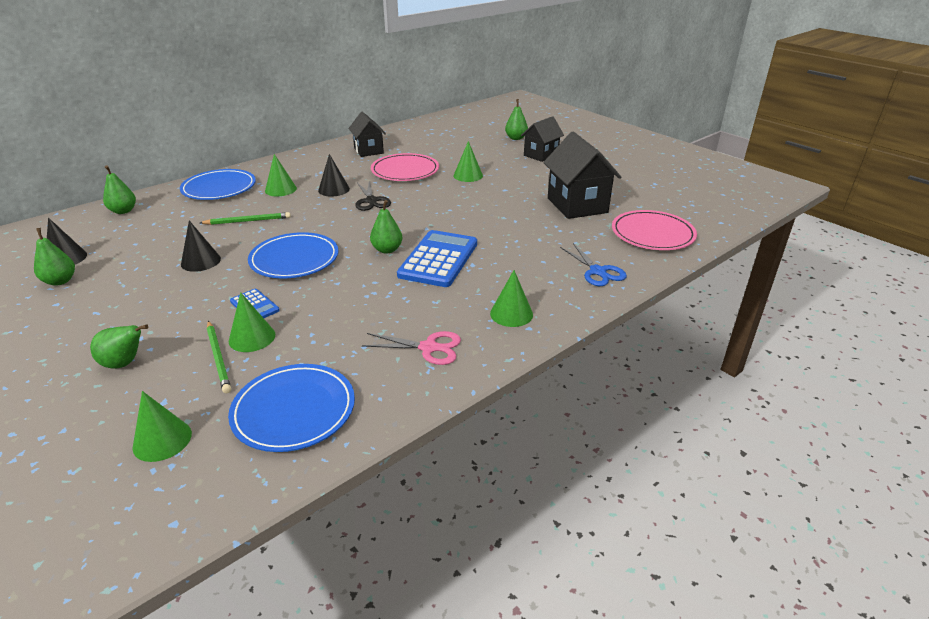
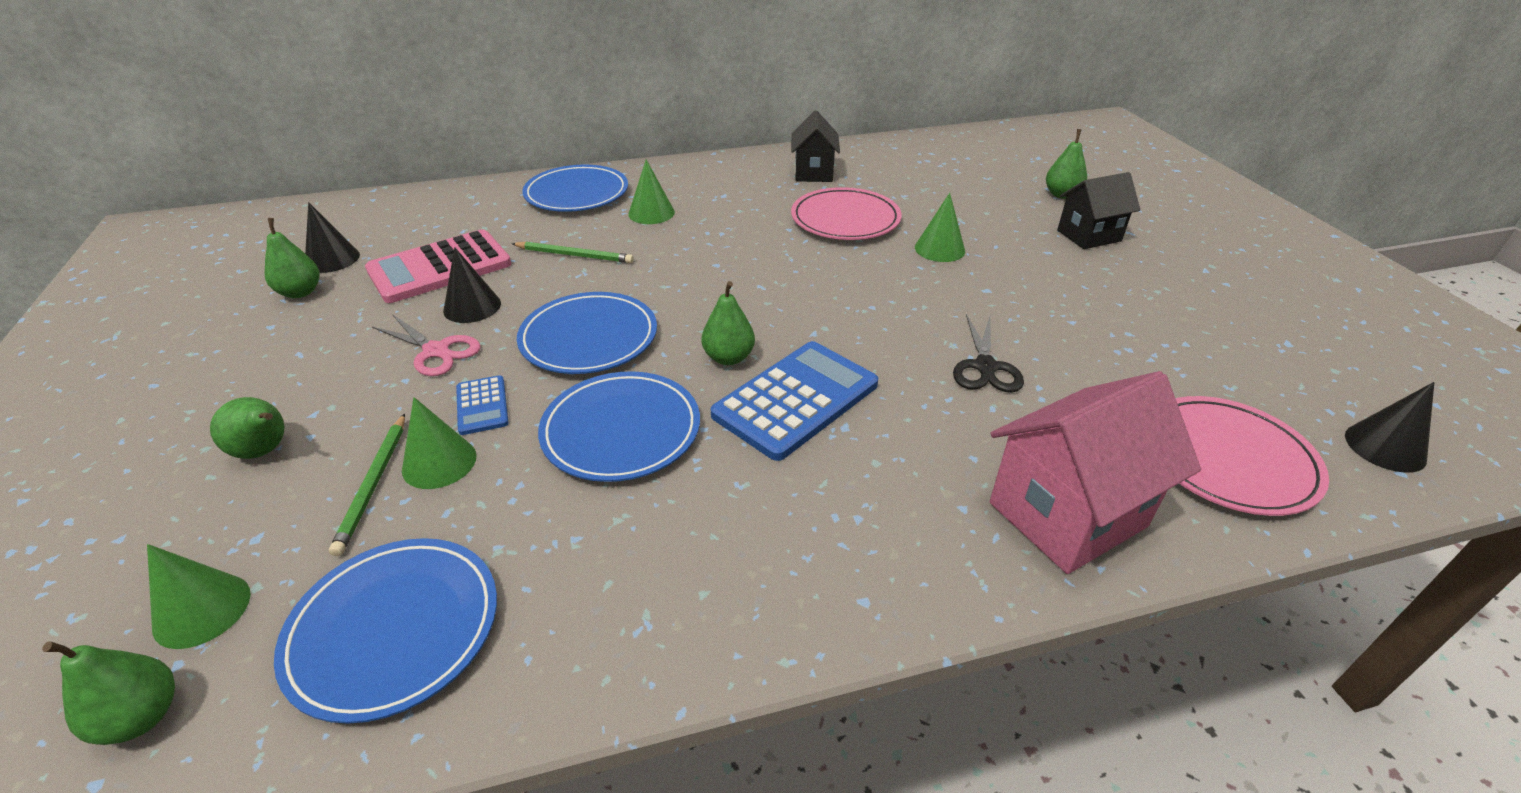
camera: 25 degrees right, 5 degrees up
(123, 211) = (444, 203): green pear -> green pear (142, 717)
(156, 246) = (440, 268): none -> pink calculator
(334, 189) = (722, 229): black cone -> black cone (1385, 447)
(351, 296) = (621, 430): none -> blue plate
(371, 201) = (762, 261): black scissors -> black scissors (985, 367)
(429, 348) = (669, 580): pink scissors -> pink scissors (436, 351)
(511, 314) = (850, 557): green cone -> none
(577, 205) = (1102, 354): black house -> none
(598, 272) = (1067, 514): blue scissors -> pink house

